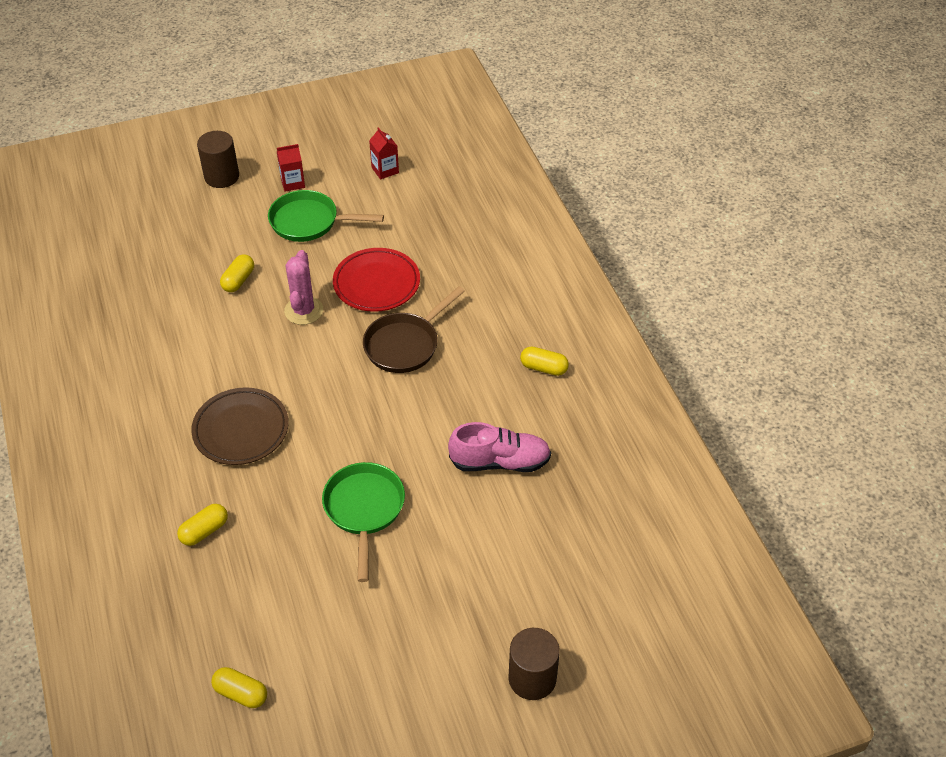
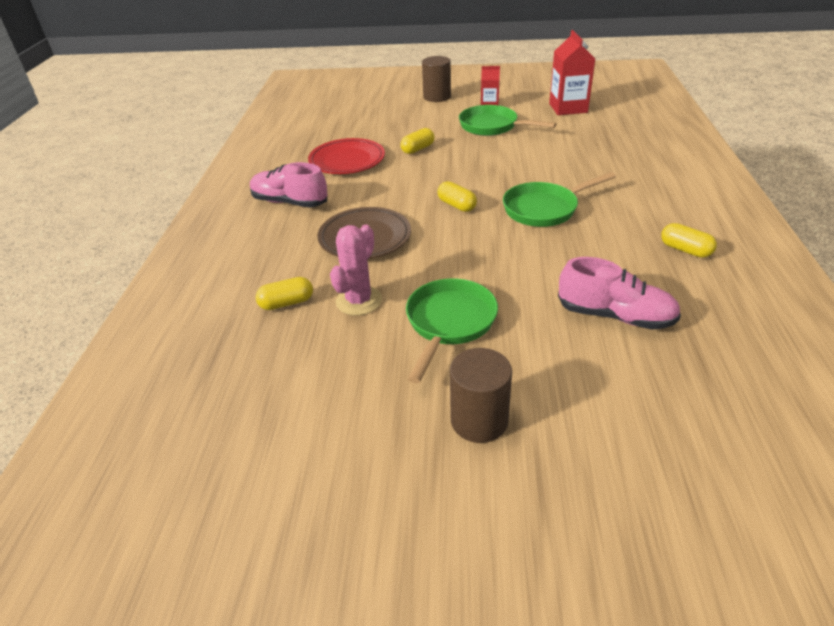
camera: 25 degrees right, 10 degrees down
(133, 400) = (290, 202): none -> pink shoe
(241, 693) = (226, 461): yellow capsule -> yellow capsule (456, 205)
(303, 310) = (462, 173): pink cactus -> pink cactus (359, 301)
(376, 283) = (534, 167): red plate -> red plate (347, 161)
(385, 170) = (568, 108): red carton -> red carton, size x1.75
(405, 344) = (544, 209): brown pan -> green pan
(532, 678) = (595, 570): brown cylinder -> brown cylinder (479, 420)

